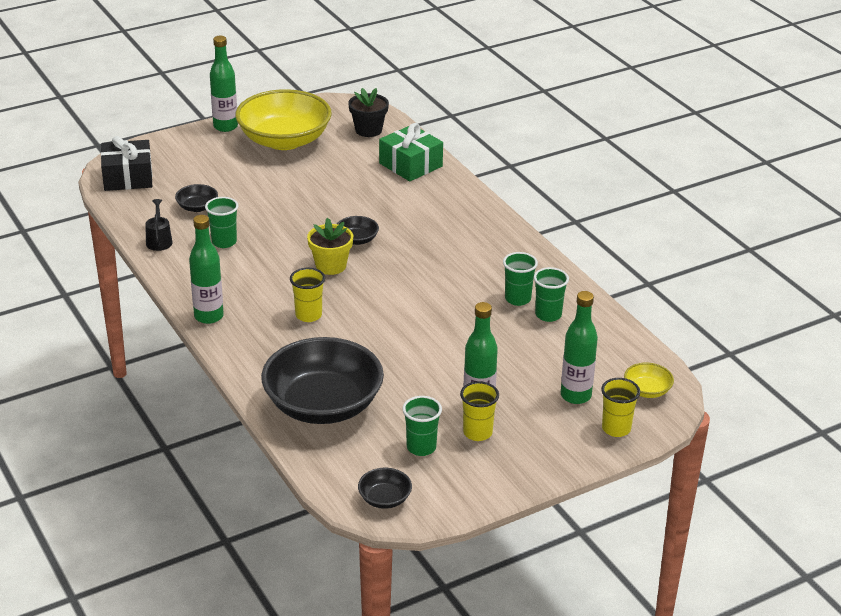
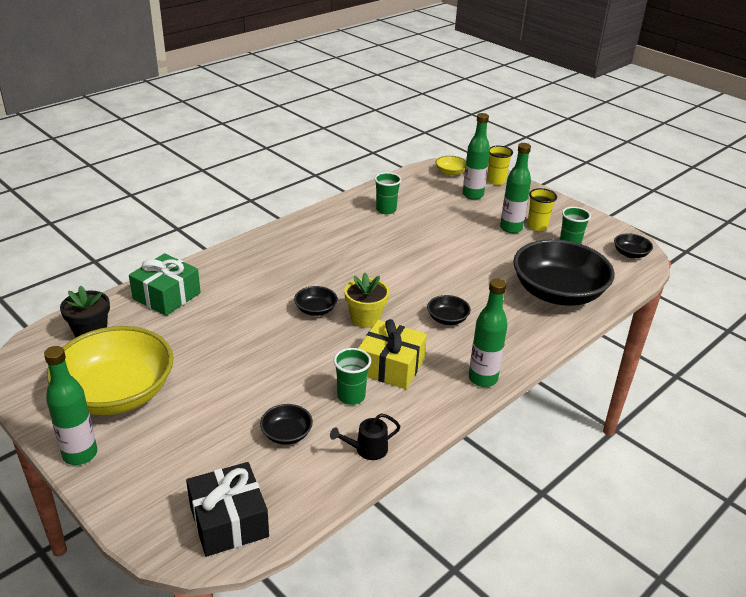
camera: 105 degrees left, 0 degrees up
(252, 268) = (391, 366): none -> yellow gift
(308, 315) = (447, 319): yellow cup -> black bowl
(518, 299) = (372, 223): green cup -> none

